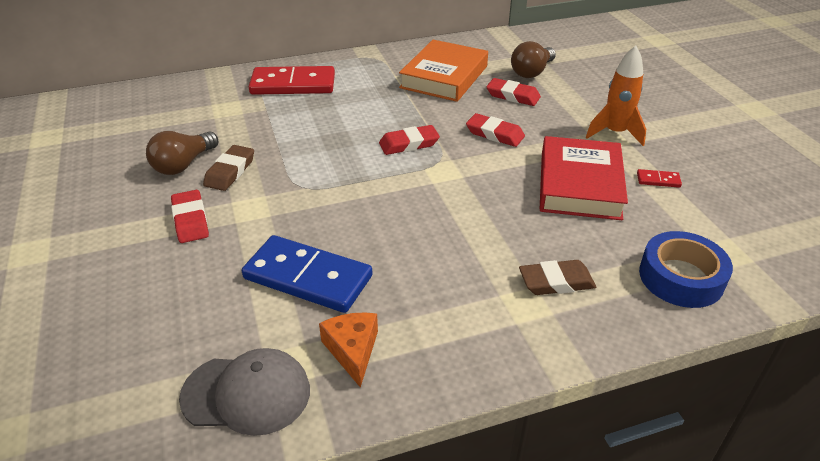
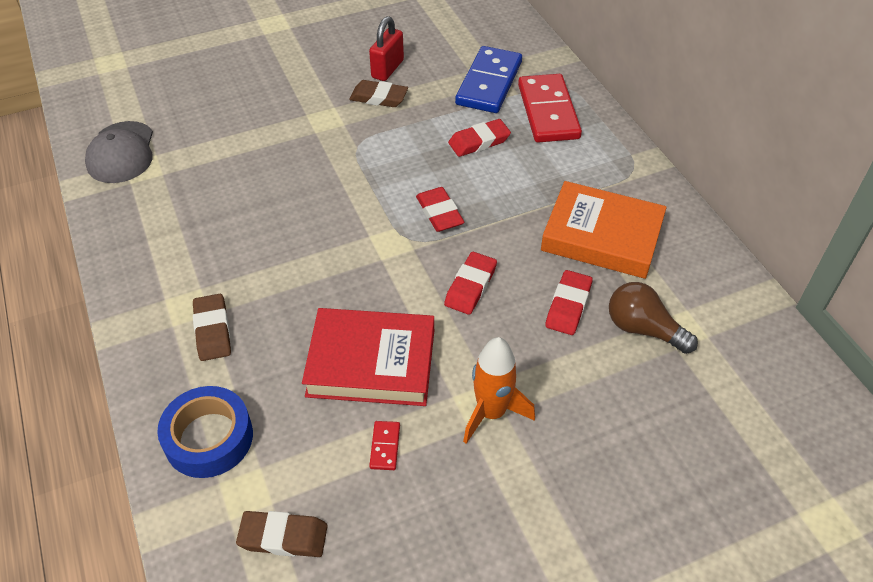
camera: 85 degrees right, 10 degrees up
(183, 165) = (387, 69): brown light bulb -> red padlock
(190, 220) = (309, 89): red eraser -> red eraser (479, 141)
(308, 278) = (233, 165): blue domino -> blue domino (489, 83)
(352, 350) = (151, 200): orange cheese -> none
(755, 230) = (283, 537): none -> brown eraser

